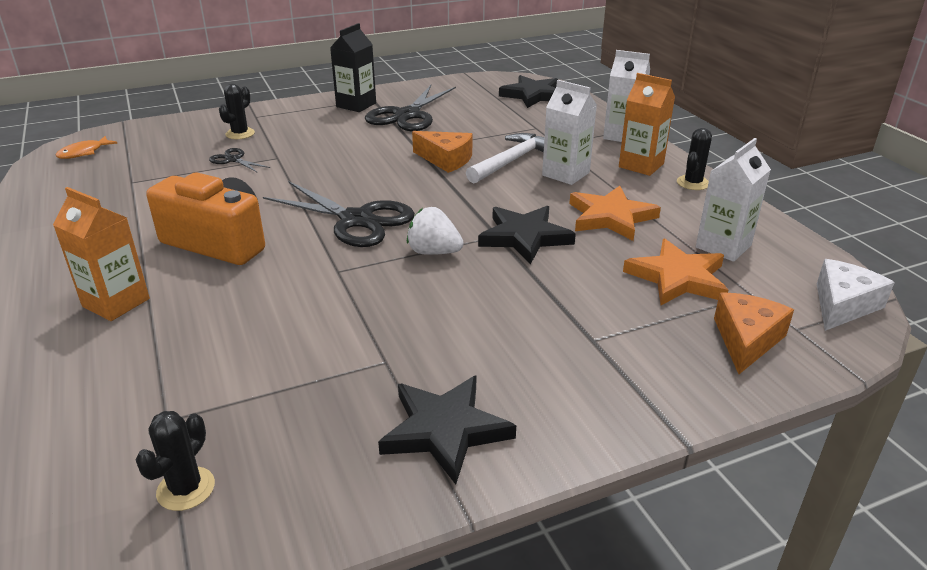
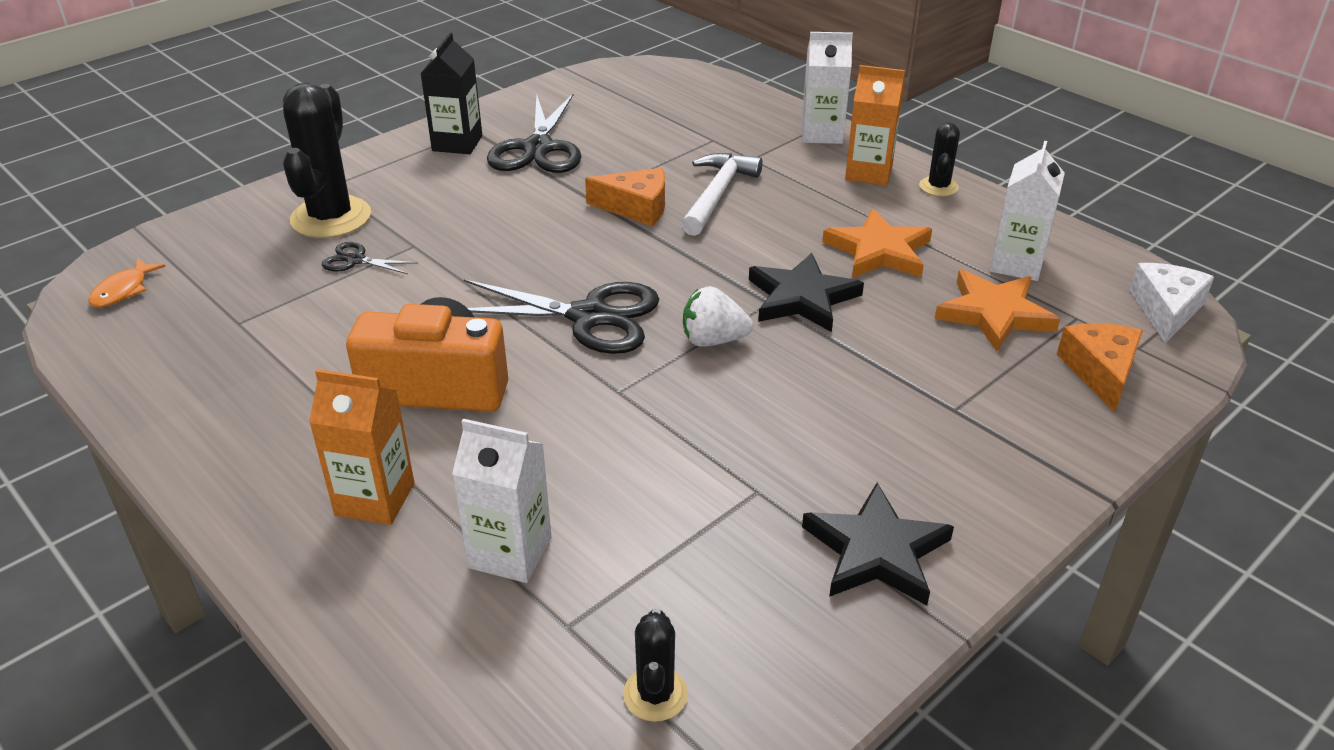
camera: 20 degrees left, 5 degrees up
(240, 134) = (331, 218): black cactus -> black cactus, size x1.96
(533, 95) = (677, 90): black star -> none
(565, 174) = (792, 201): white carton -> white carton (510, 553)

